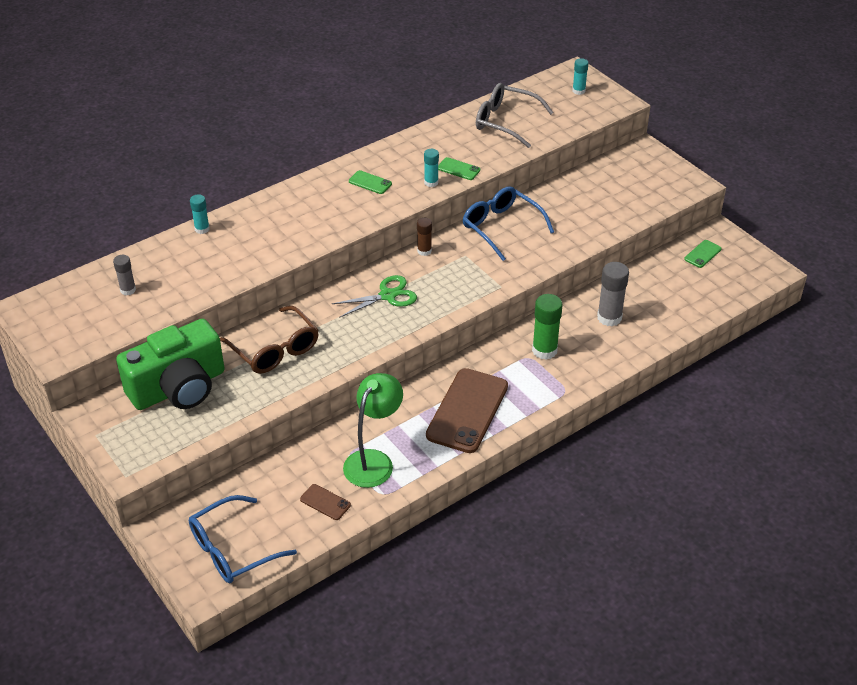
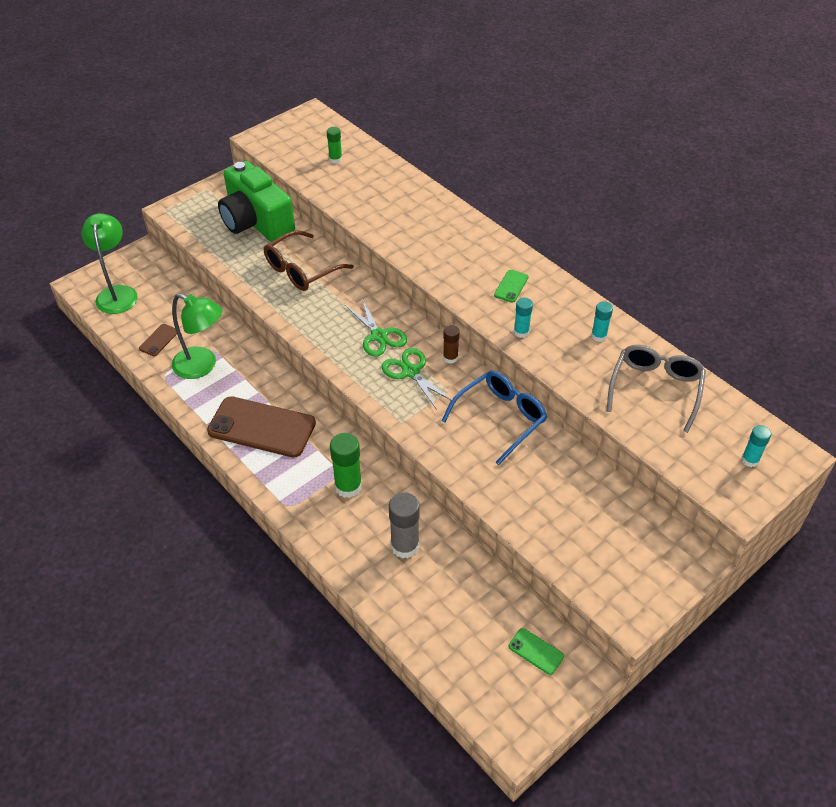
camera: 85 degrees right, 5 degrees up
(128, 290) = (335, 159): grey glue stick -> green glue stick
(202, 229) = (420, 187): turquoise glue stick -> turquoise glue stick (598, 336)
(233, 549) = (117, 293): blue glasses -> green lamp
(439, 277) = (411, 372): none -> green scissors
(458, 169) = (550, 352): green phone -> none

